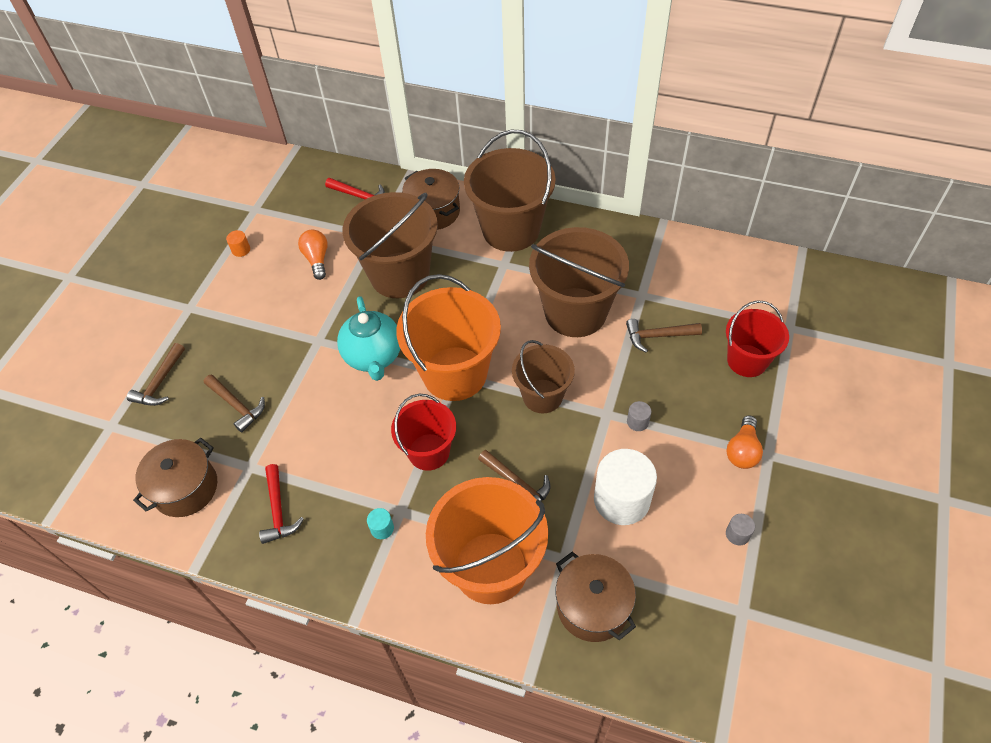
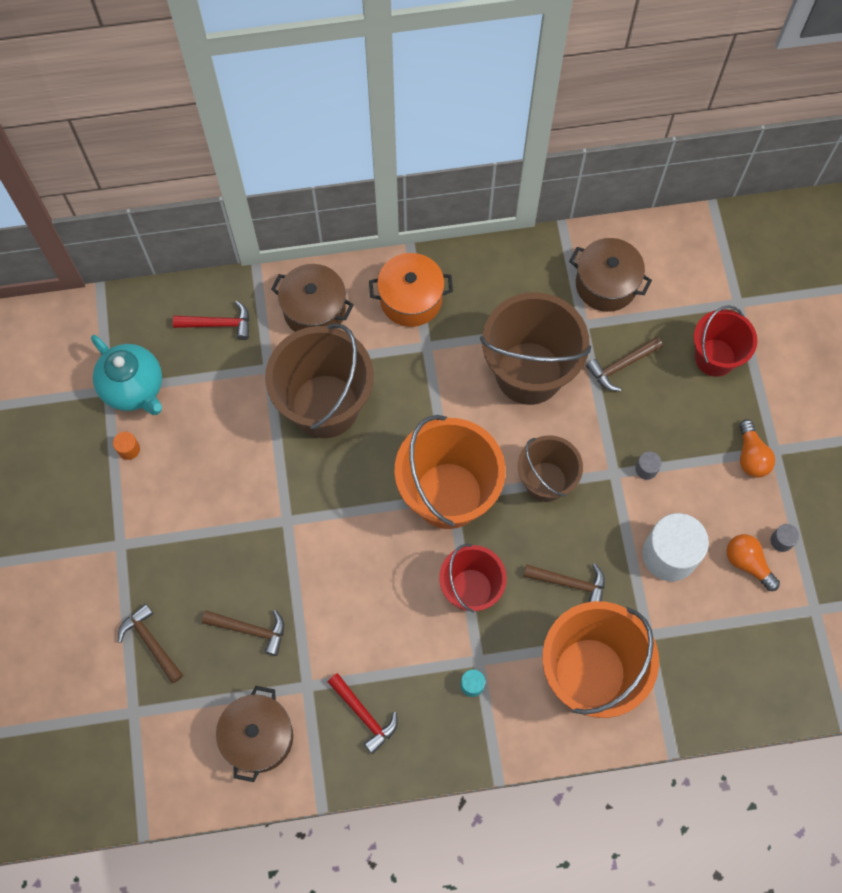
camera: 30 degrees left, 15 degrees up
(160, 382) = (151, 642): brown hammer -> brown hammer turned 150 degrees clockwise
(317, 259) = (223, 425): orange light bulb -> orange light bulb (747, 563)
(374, 357) = (356, 513): turquoise teapot -> turquoise teapot (134, 388)
(511, 230) = (411, 299): brown bucket -> orange pot
(593, 606) = (693, 665): brown pot -> brown pot (606, 284)

